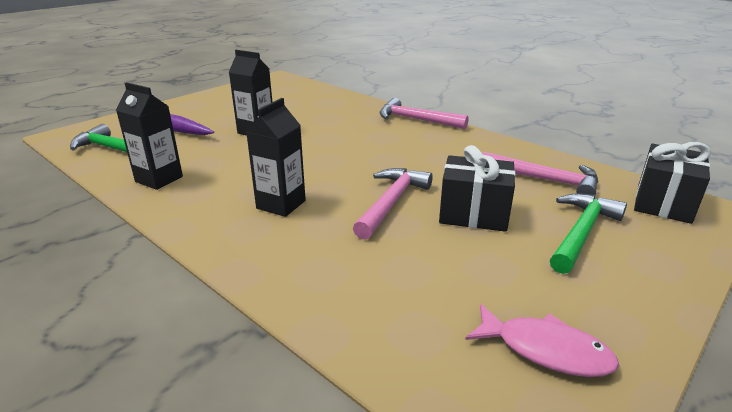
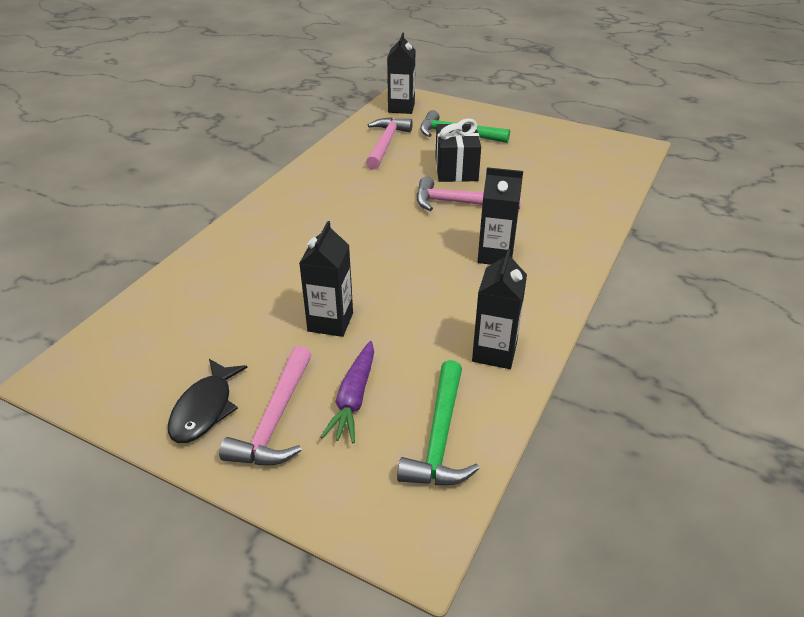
camera: 105 degrees left, 10 degrees up
(218, 101) = (205, 409): none -> black fish
(416, 120) = (261, 210): pink hammer -> pink hammer (275, 419)
(545, 350) = (575, 147): pink fish -> none
(663, 203) = (401, 108): black gift -> black carton

